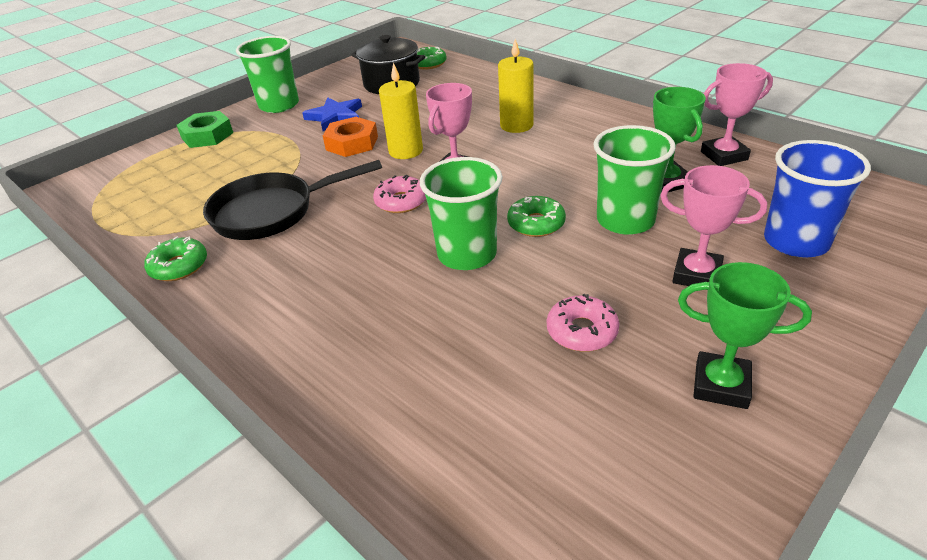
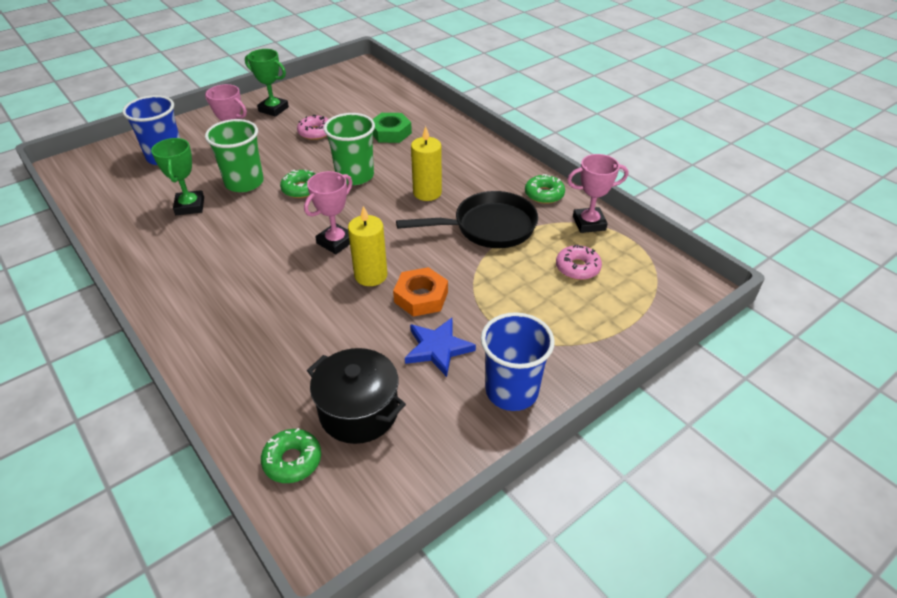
camera: 175 degrees left, 5 degrees up
(207, 135) = (585, 343): green nut -> green nut (390, 132)
(279, 105) = (511, 391): green cup -> blue cup
(401, 201) = (387, 221): pink donut -> pink donut (577, 268)
(516, 125) = (253, 291): yellow candle -> yellow candle (427, 193)
(724, 156) = (124, 222): pink trophy -> pink trophy (589, 223)

